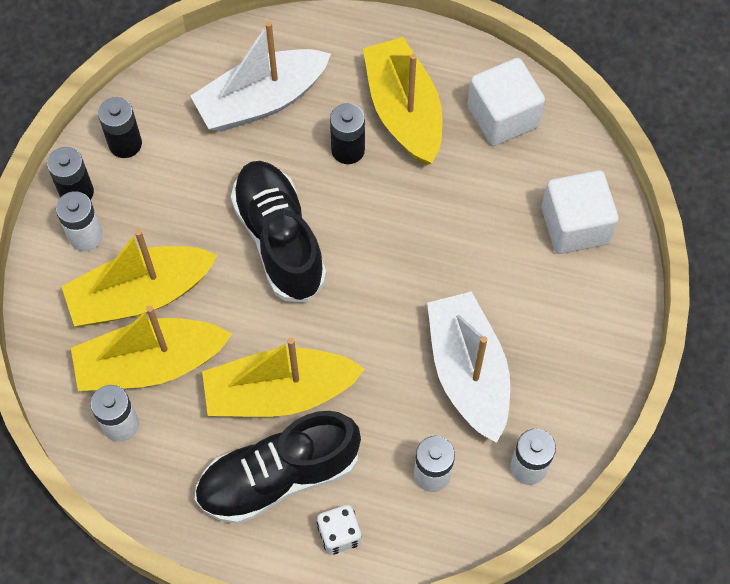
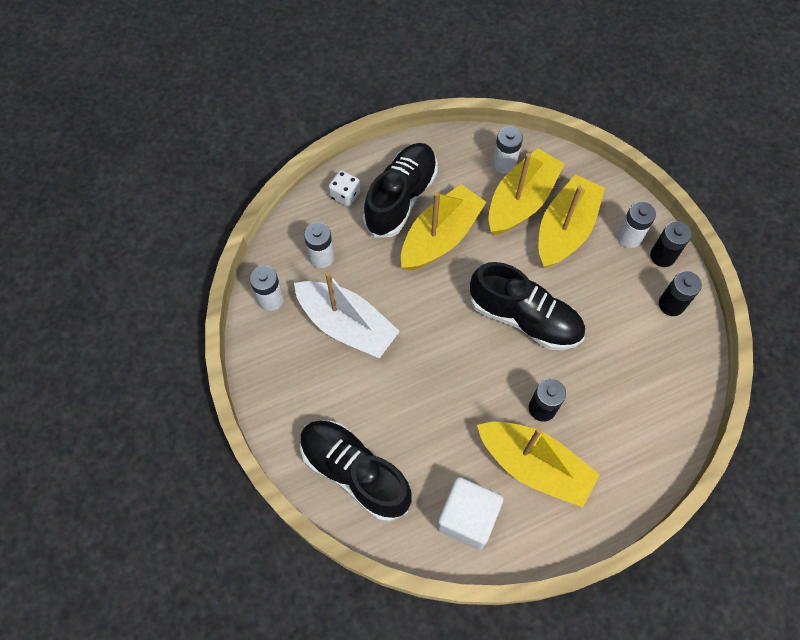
camera: 140 degrees right, 0 degrees up
(261, 101) = (627, 398): white boat -> none
(575, 225) = (355, 472): white cube -> black shoe

